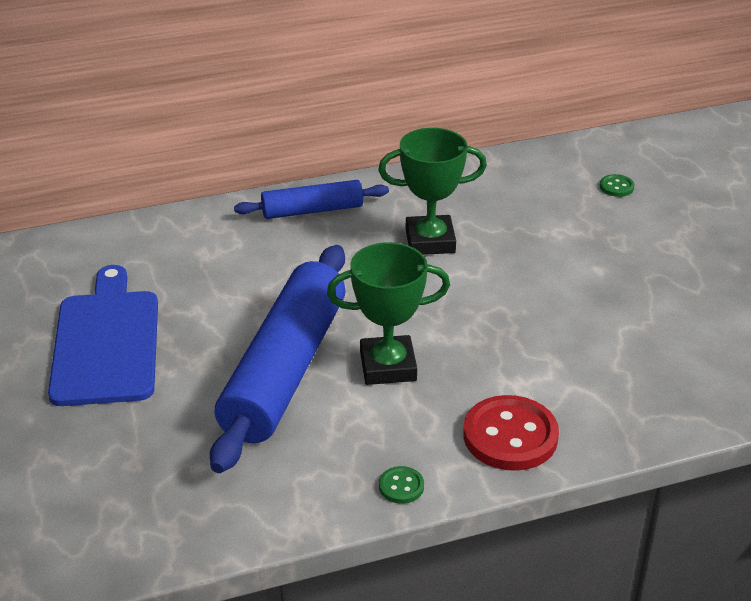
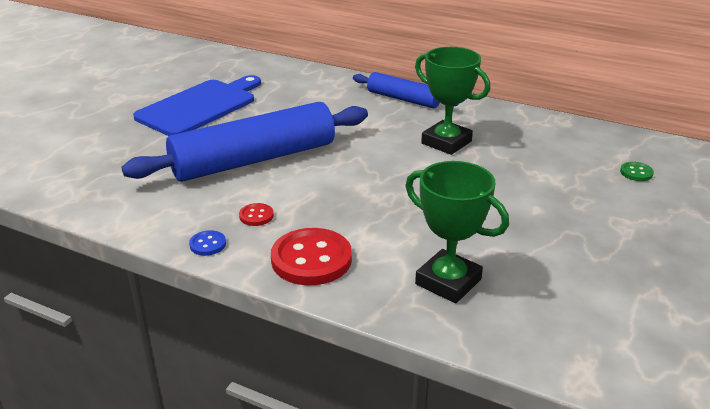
camera: 45 degrees right, 5 degrees down
(388, 366) = (308, 186): green trophy -> green trophy (448, 282)
(393, 428) = (256, 216): none -> red button
(401, 486) = (208, 244): green button -> blue button

